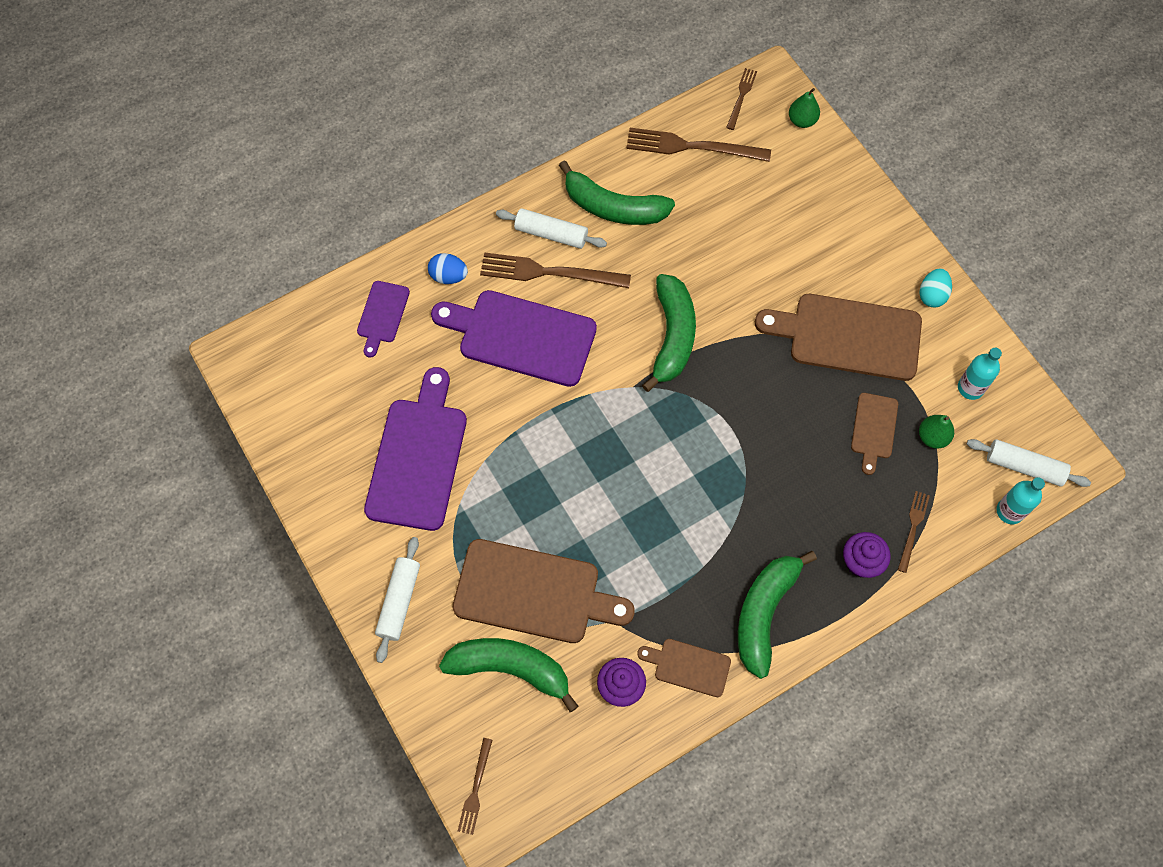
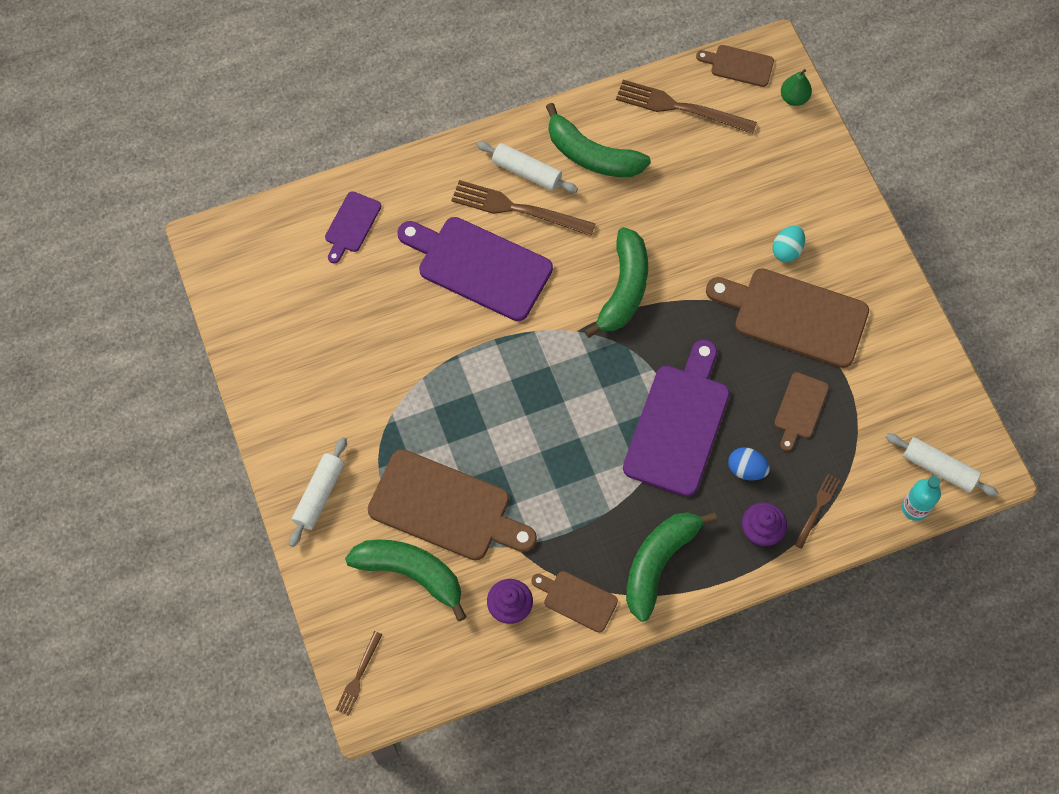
camera: 10 degrees right, 0 degrees up
(418, 457) = (361, 365): purple cutting board -> purple cutting board (678, 424)
(448, 276) = (421, 197): blue egg -> blue egg (746, 469)
(741, 97) = (739, 65): brown fork -> brown cutting board
(932, 295) = (885, 289): turquoise egg -> turquoise egg (787, 250)
(932, 437) = (855, 425): green pear -> none
(970, 388) = (903, 384): turquoise bottle -> none

